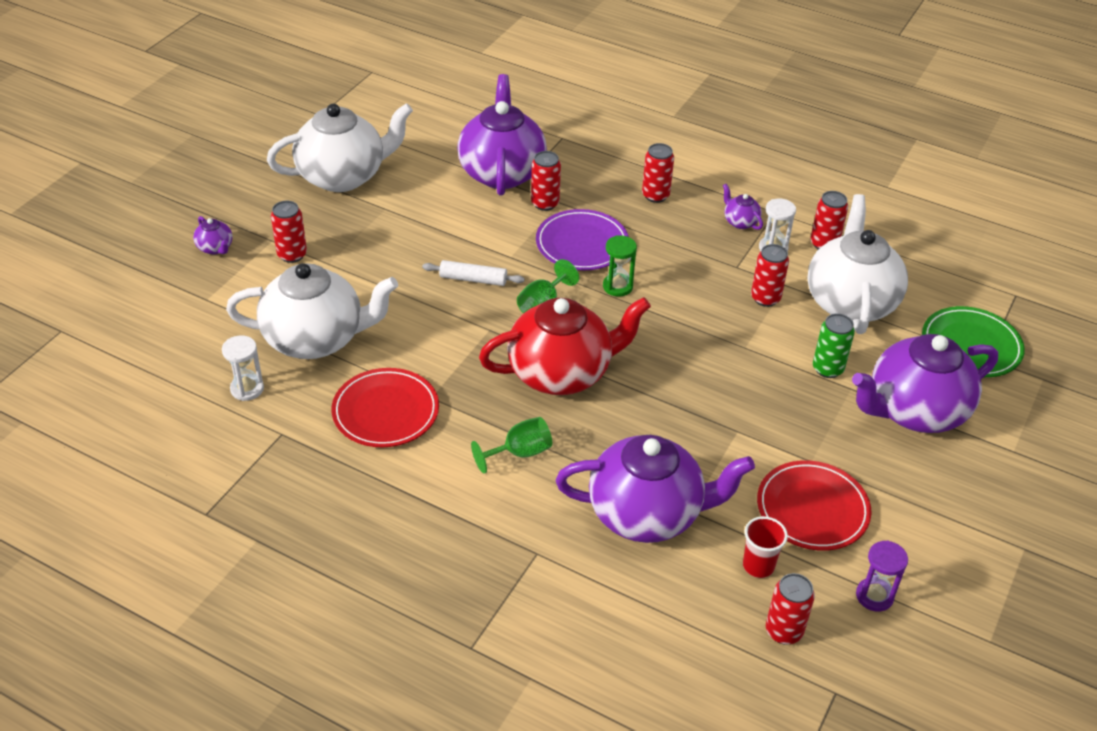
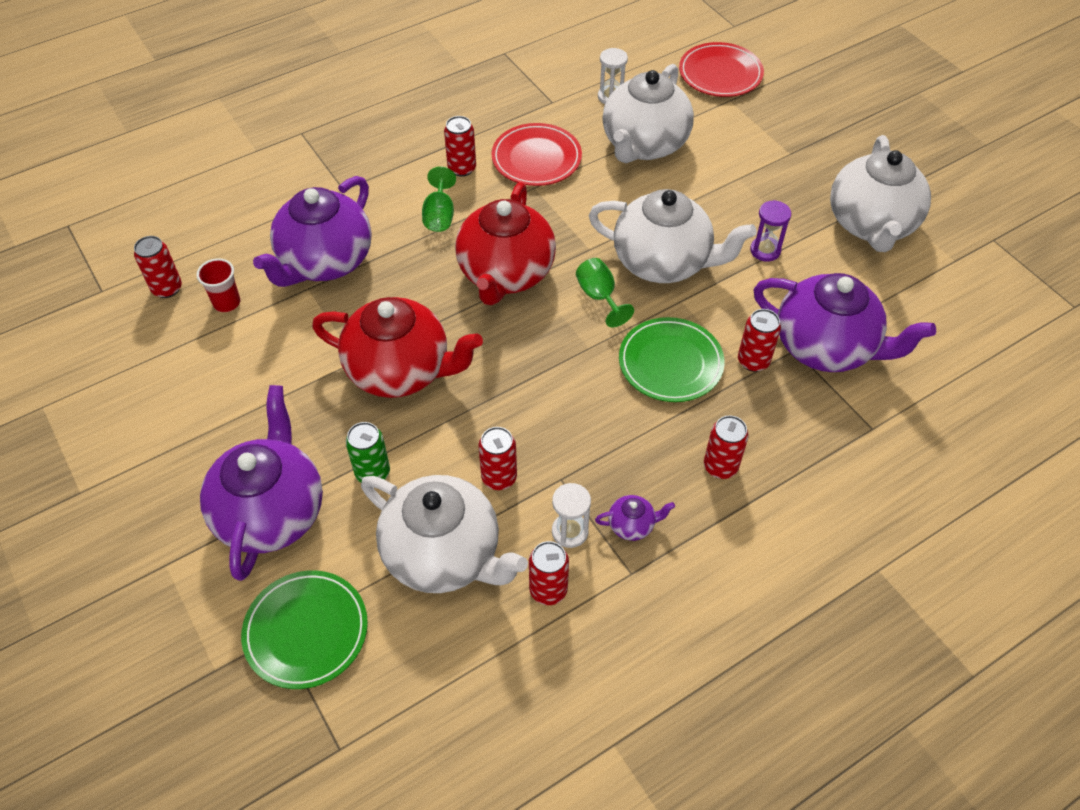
camera: 120 degrees right, 10 degrees up
(215, 248) = (796, 119): purple teapot -> none
(292, 255) = (763, 160): red can -> red can (462, 168)
(473, 279) = (663, 262): white rolling pin -> white teapot
(582, 244) = (670, 363): purple plate -> green plate
(617, 286) = (591, 362): green hourglass -> none
(722, 396) = (400, 371): none -> red teapot
(812, 509) = (242, 366): red plate -> red plate (720, 74)
(874, 596) = (141, 358): purple hourglass -> purple hourglass (765, 250)

